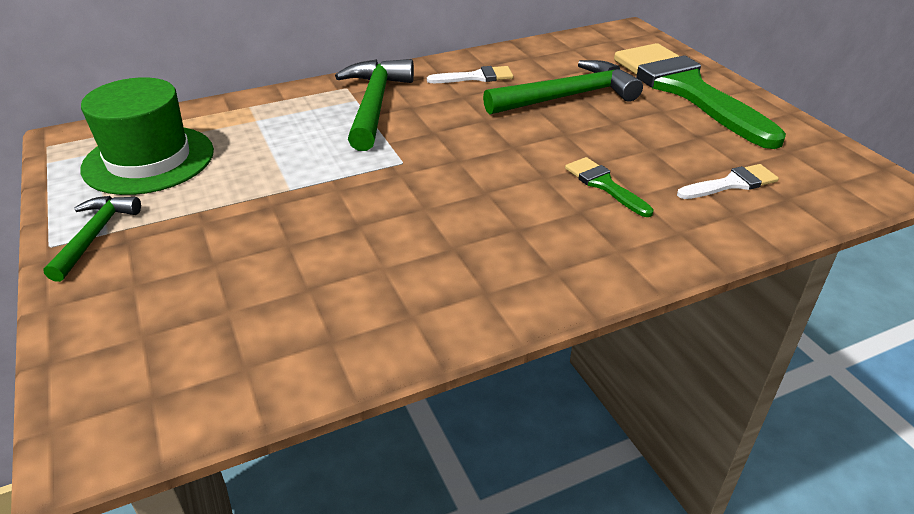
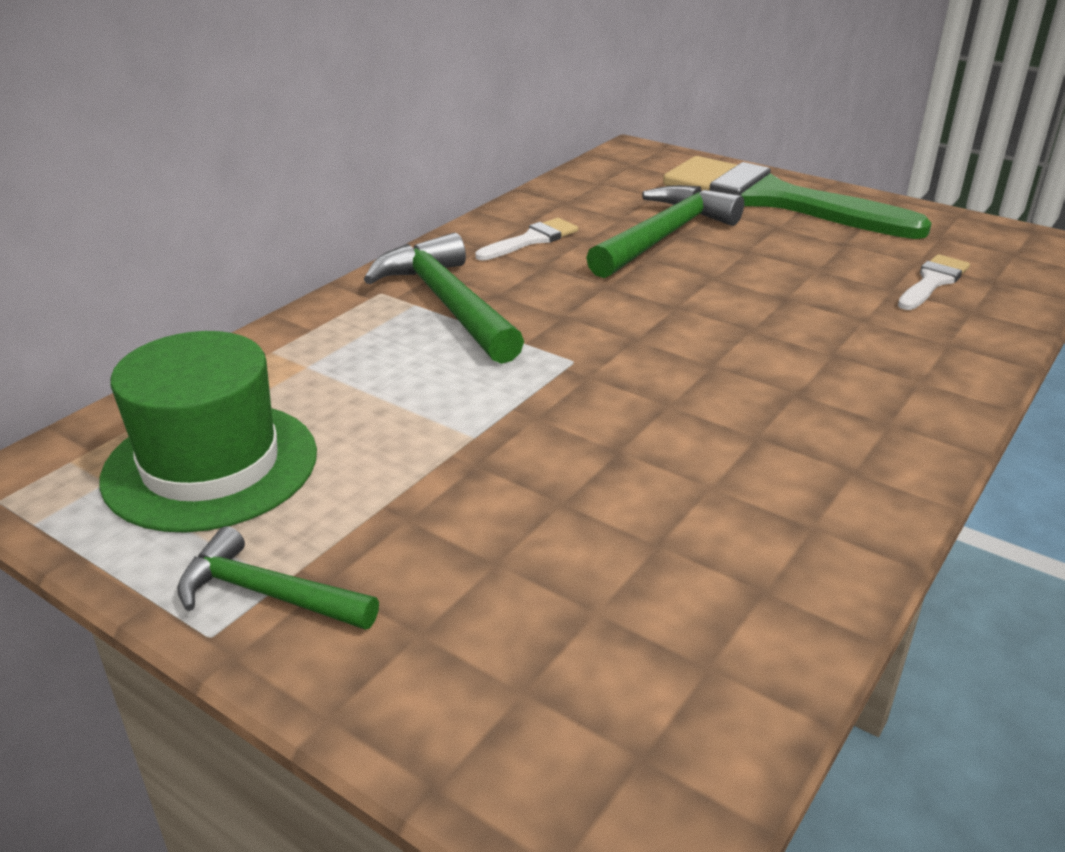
camera: 30 degrees left, 5 degrees down
(95, 236) = (268, 594): green hammer -> green hammer turned 45 degrees counterclockwise
(604, 185) = (822, 319): green brush -> none

